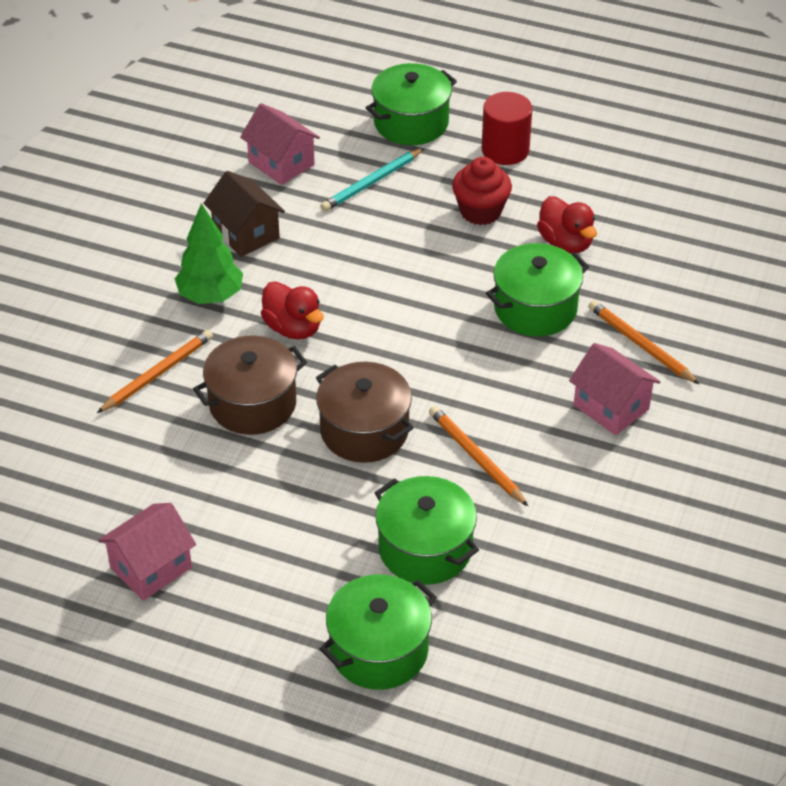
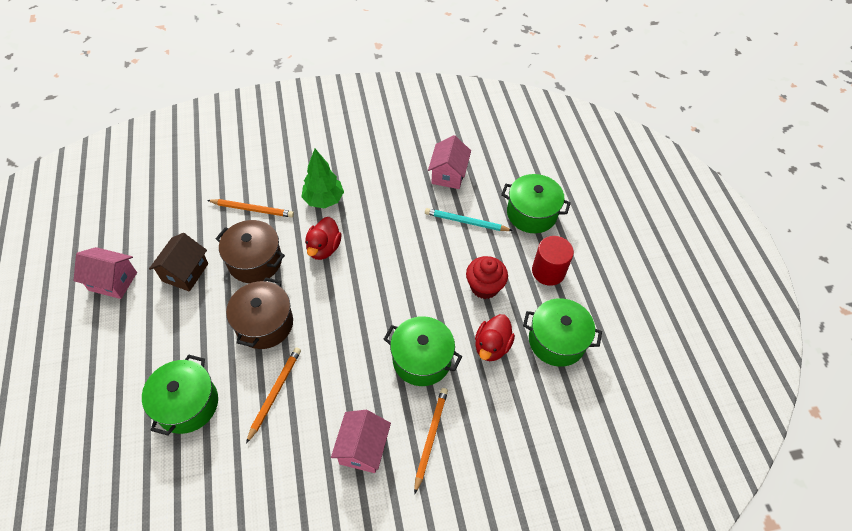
camera: 55 degrees right, 10 degrees up
(246, 233) = (382, 189): brown house -> brown house (185, 272)
(379, 650) = (98, 421): green pot -> green pot (556, 341)

